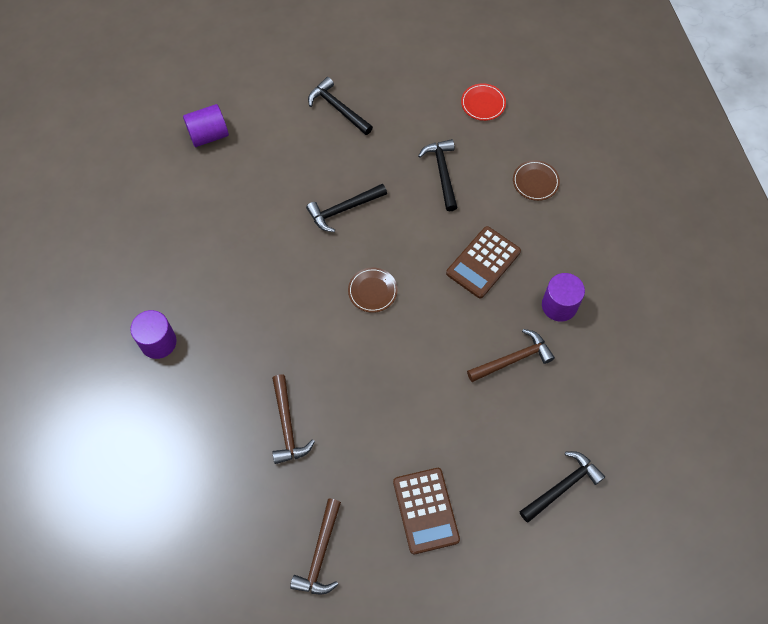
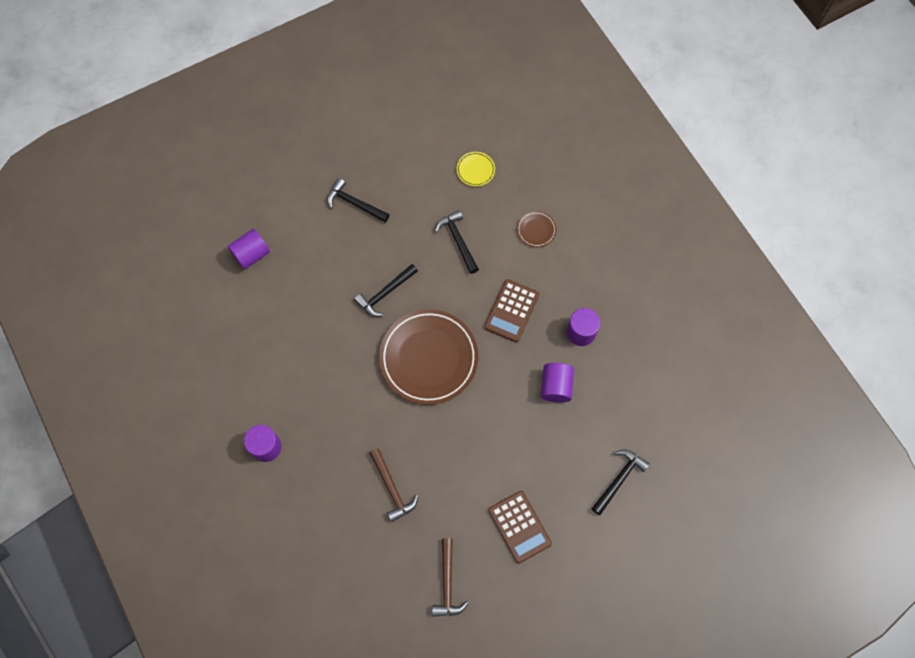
camera: 15 degrees left, 5 degrees up
(372, 291) = (429, 358): brown plate -> brown plate, size x2.38
(483, 104) = (475, 170): red plate -> yellow plate
(513, 359) = (556, 386): brown hammer -> purple cylinder

